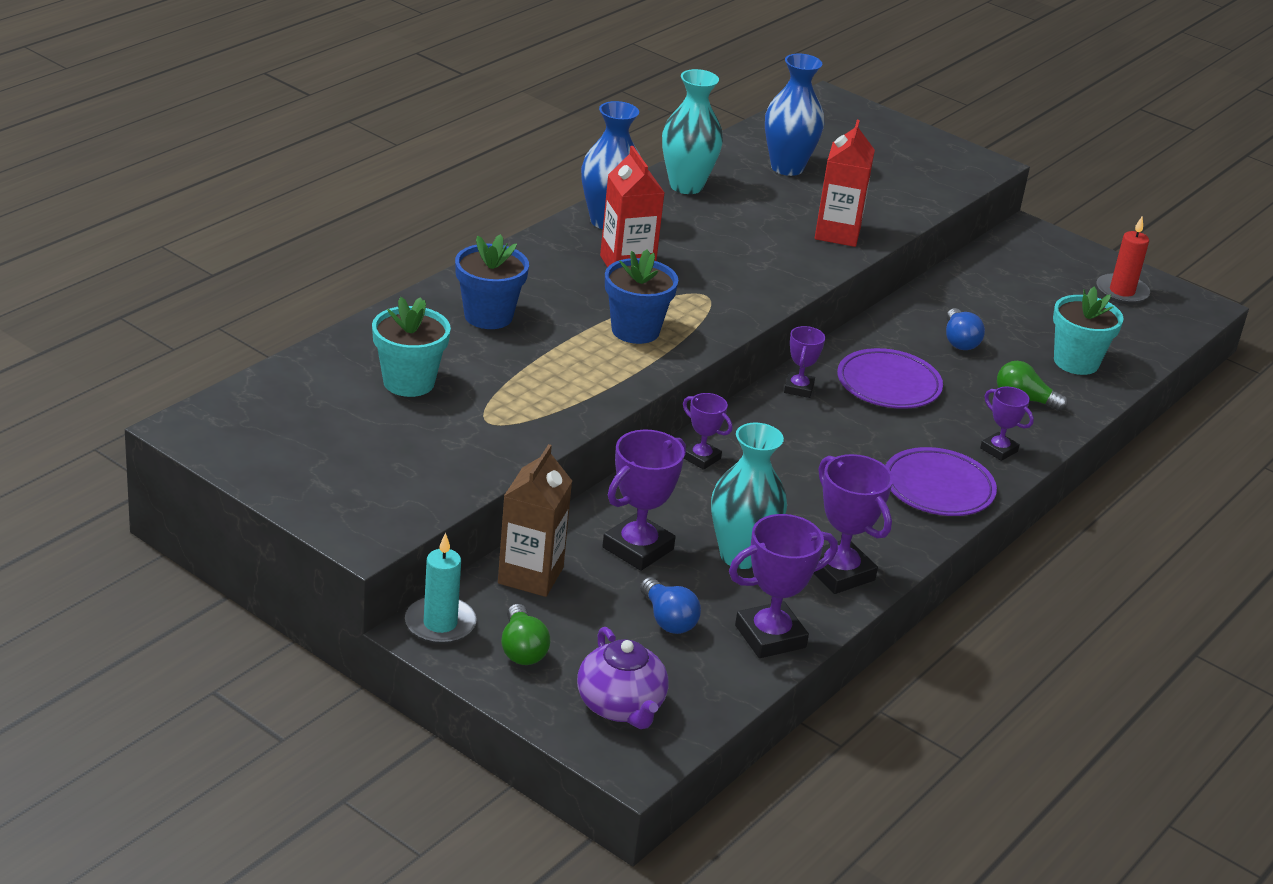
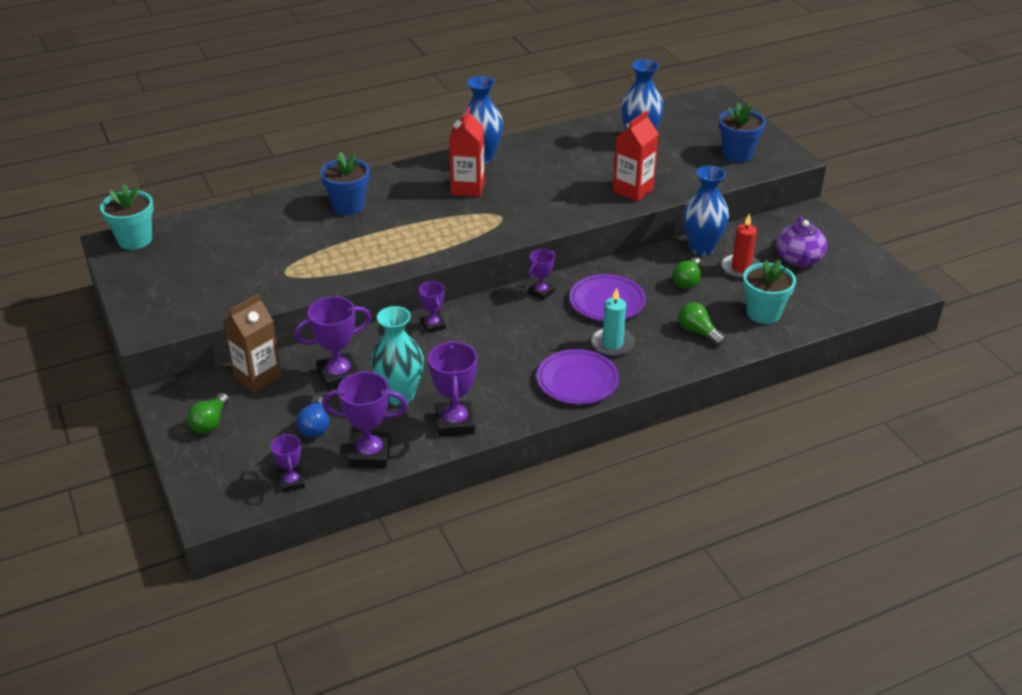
camera: 30 degrees right, 5 degrees up
(409, 382) = (261, 239): turquoise flower pot -> turquoise flower pot (135, 240)
(440, 624) = (178, 394): turquoise candle -> turquoise candle (612, 344)
(621, 706) = (235, 475): purple teapot -> purple teapot (799, 259)
(635, 330) = (432, 232): blue flower pot -> blue flower pot (737, 154)
(686, 186) = (557, 142): turquoise vase -> none
(941, 297) = (701, 248): none -> blue vase
(959, 341) = (687, 281): blue light bulb -> green light bulb
(999, 450) = (646, 364): purple trophy -> purple trophy (291, 482)
(1121, 292) = (847, 268): red candle -> red candle (741, 268)

